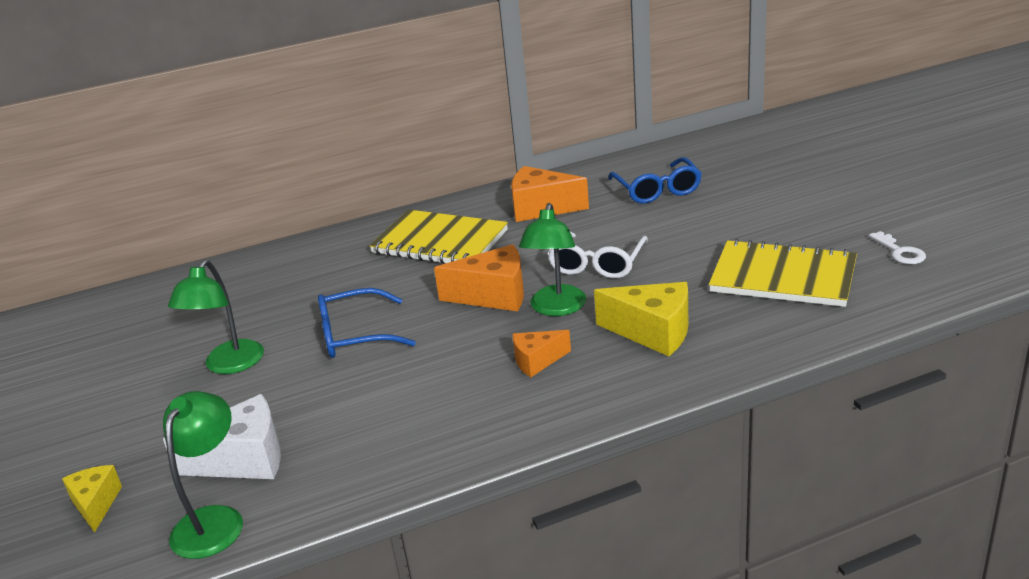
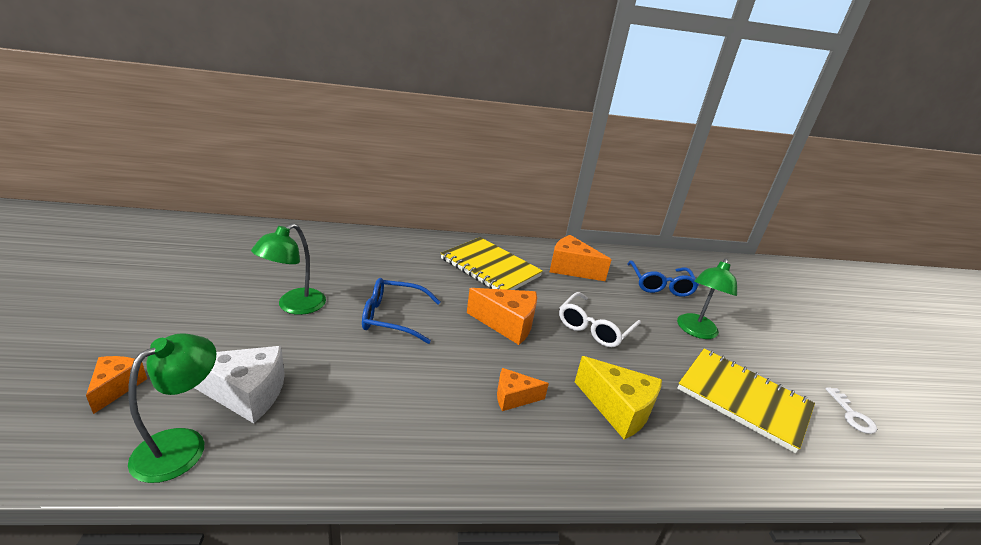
camera: 10 degrees right, 0 degrees up
(96, 504) = (117, 387): yellow cheese -> orange cheese
(556, 308) = (549, 354): green lamp -> green lamp (695, 331)

